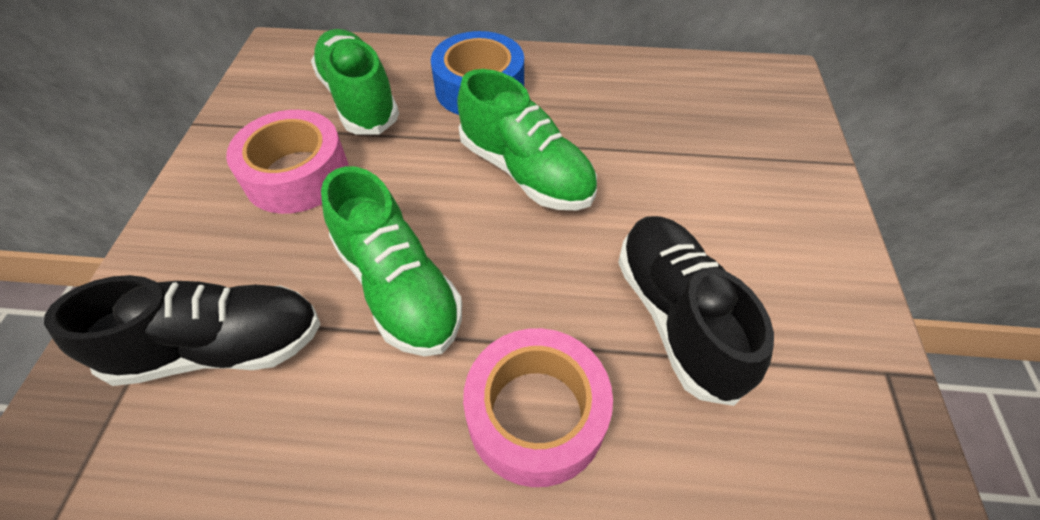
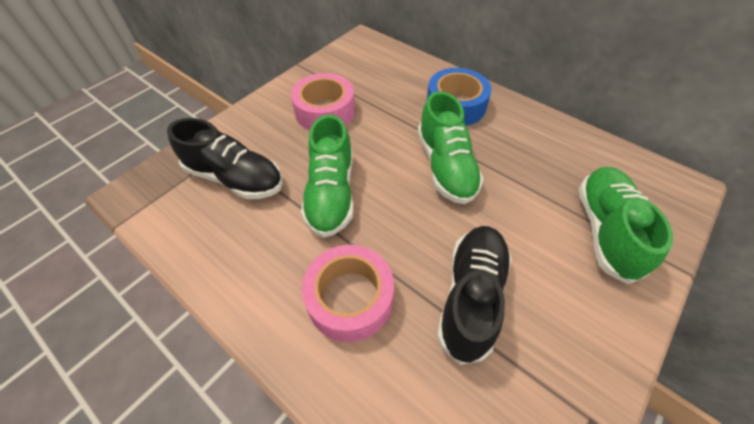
camera: 35 degrees right, 0 degrees up
(359, 99) = (384, 84): green shoe -> green shoe (605, 230)

